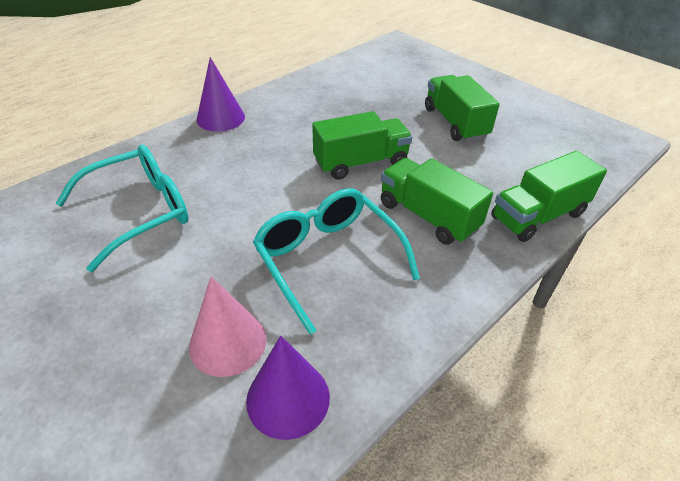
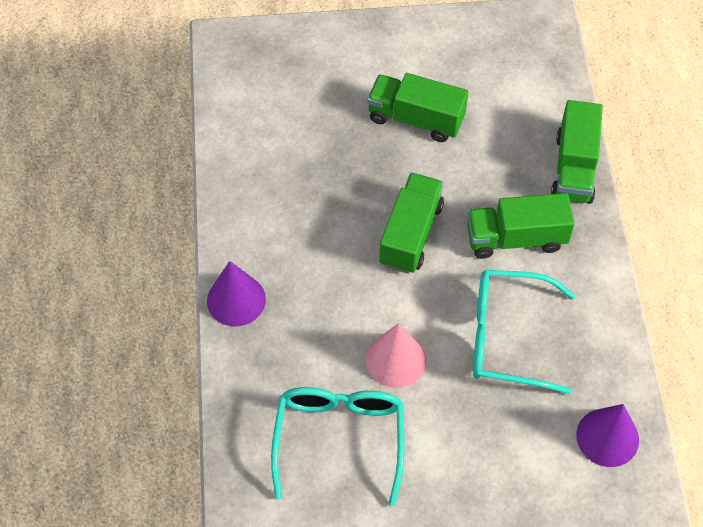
camera: 50 degrees left, 15 degrees up
(228, 342) = (537, 447): pink cone -> pink cone (396, 360)

